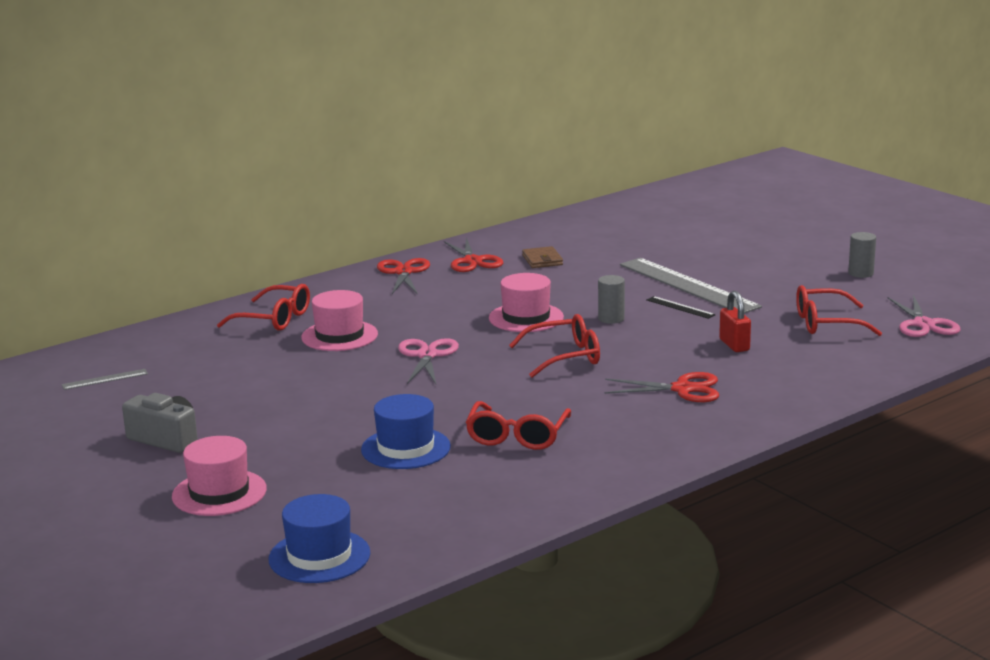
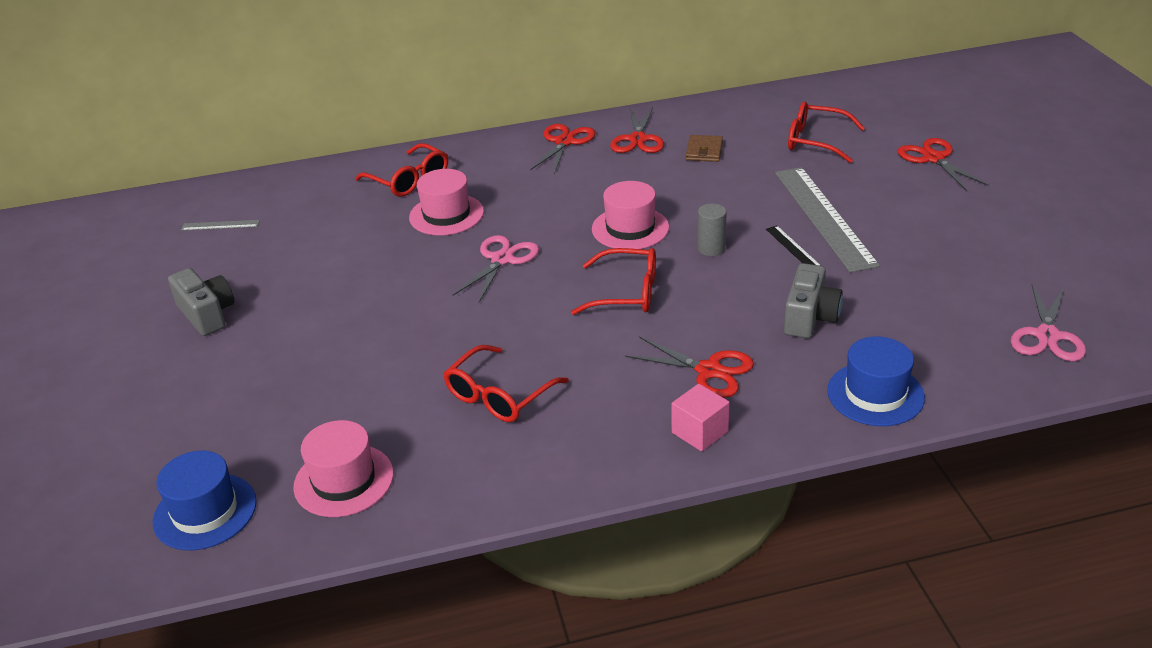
camera: 25 degrees right, 15 degrees up
(219, 493) = (193, 398): pink hat -> pink hat (344, 480)
(405, 448) = (388, 383): blue hat -> blue hat (875, 394)
(711, 424) = (700, 432): none -> pink cube
(734, 345) = (809, 317): red padlock -> grey camera
(744, 238) = (933, 158): none -> red scissors
(826, 323) = (934, 308): red glasses -> red glasses (816, 141)
(861, 273) = (1027, 238): grey cylinder -> none

